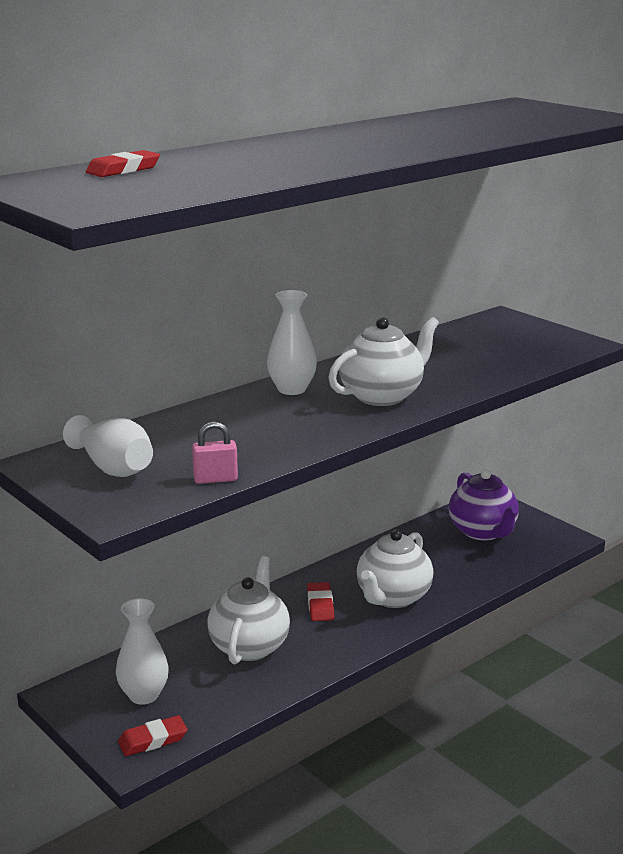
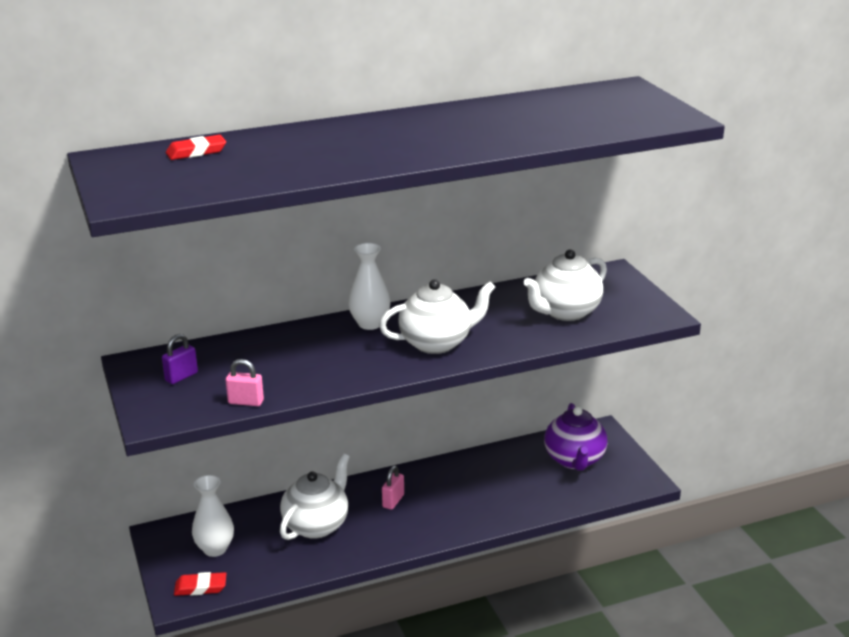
camera: 20 degrees right, 5 degrees up
(112, 467) = (181, 377): white vase -> purple padlock
(320, 605) = (393, 501): red eraser -> pink padlock
(393, 597) = (456, 506): white teapot -> white teapot (565, 312)

